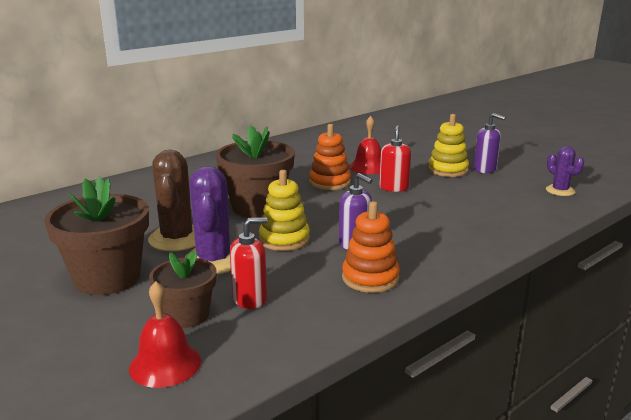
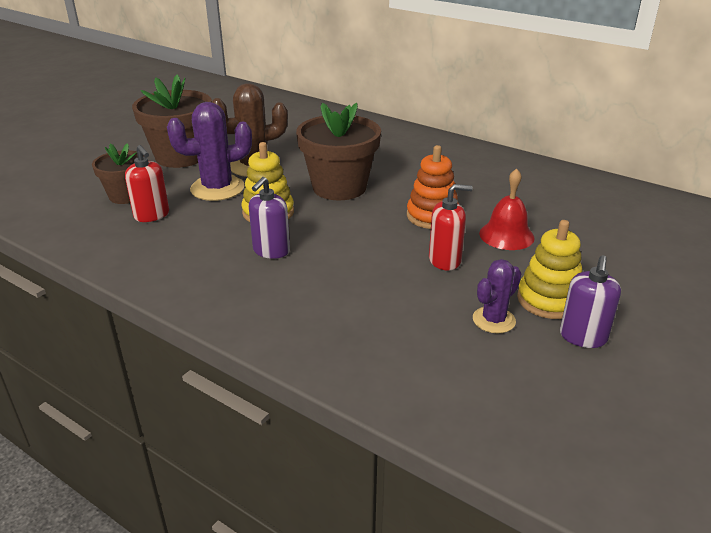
camera: 75 degrees right, 10 degrees up
(165, 364) = (62, 201): red bell -> none
(370, 278) = (195, 268): orange stacking toy -> none
(560, 191) = (542, 425): purple cactus -> purple cactus (494, 320)

